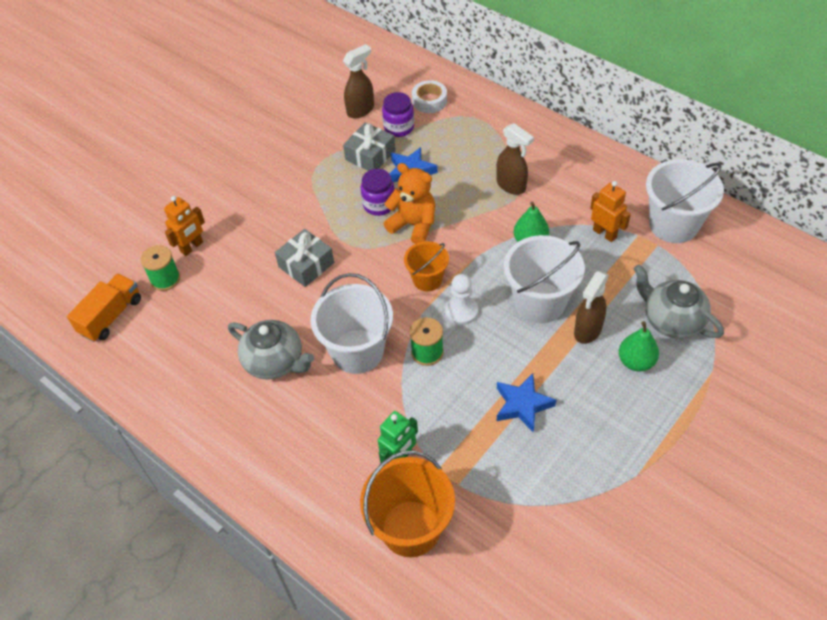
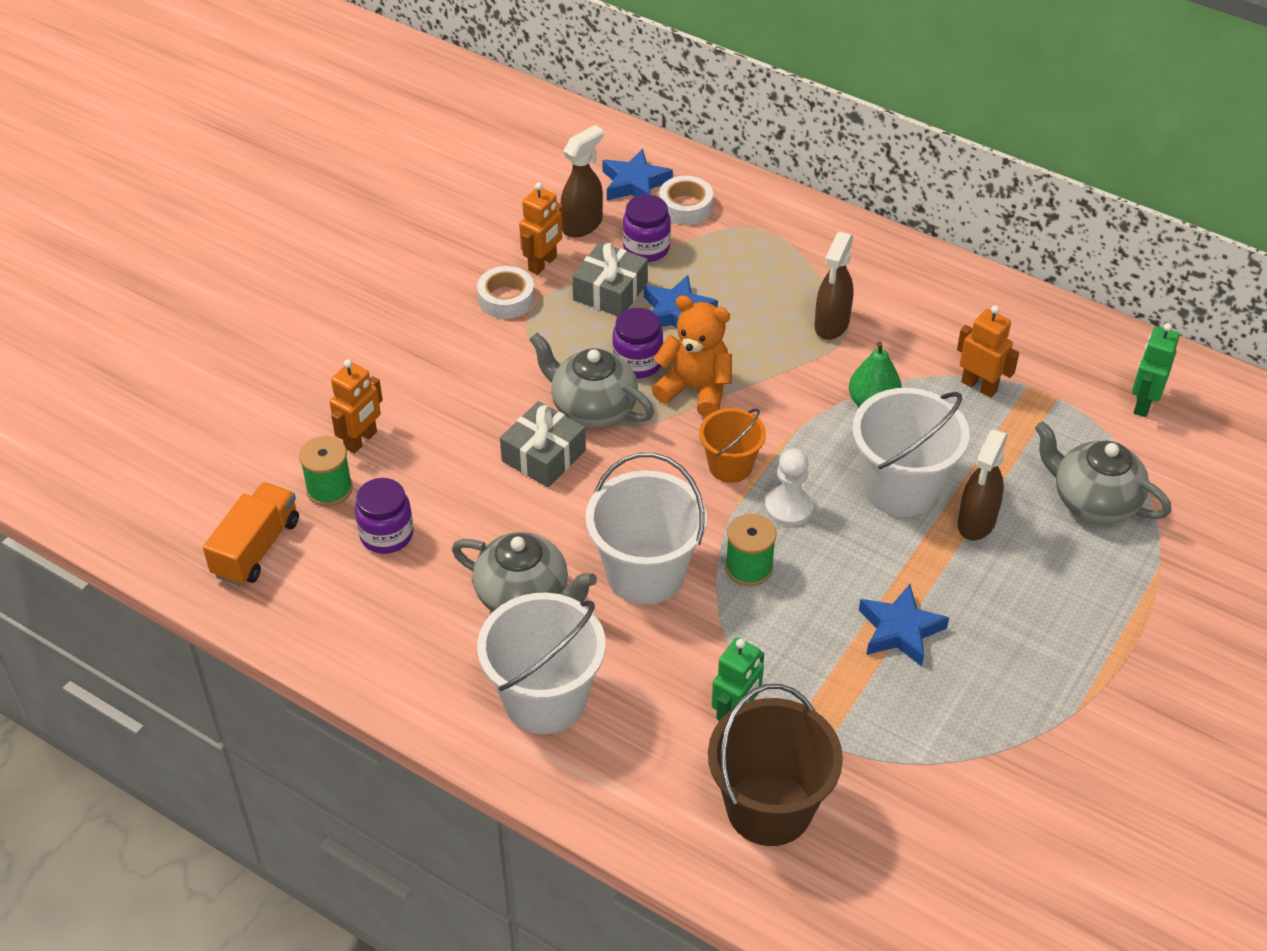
camera: 10 degrees left, 5 degrees down
(195, 313) = (386, 535): none -> purple jar
(302, 157) = (506, 299): none -> white tape
(330, 135) = (543, 264): none -> orange robot
(344, 234) = (592, 408): none -> grey teapot
(399, 84) = (634, 183): none -> blue star
(410, 528) = (769, 807): orange bucket -> brown bucket
(511, 186) = (831, 325): brown spray bottle -> brown spray bottle turned 75 degrees clockwise
(636, 361) = (1051, 560): green pear -> none
(673, 224) = (1076, 368): white bucket -> white bucket (545, 699)
(717, 252) = (1143, 404): none -> green robot

